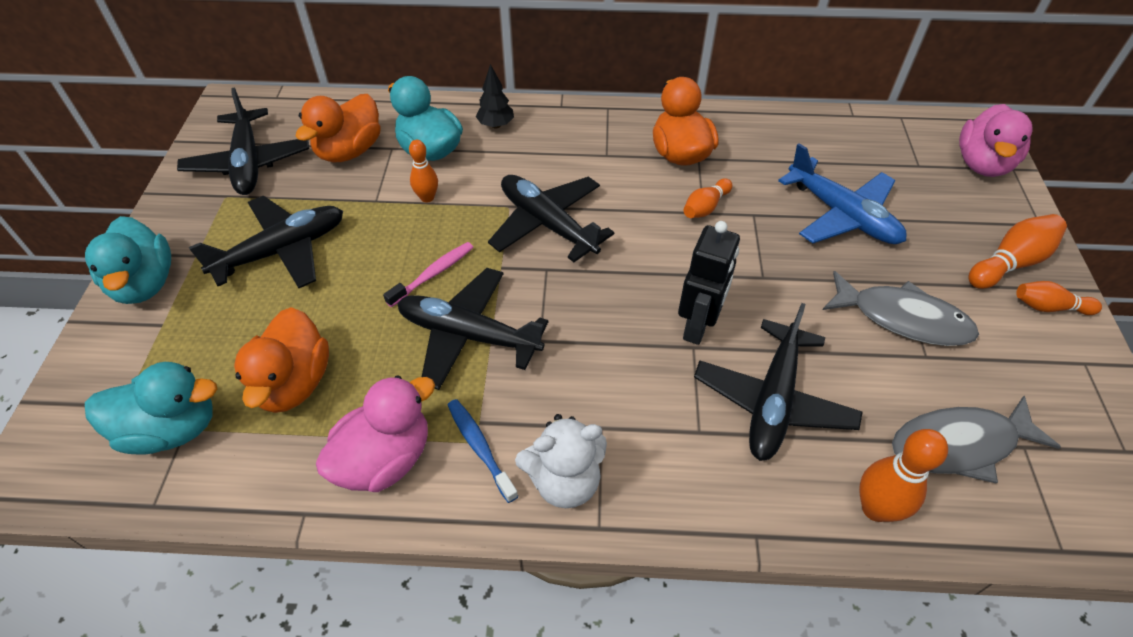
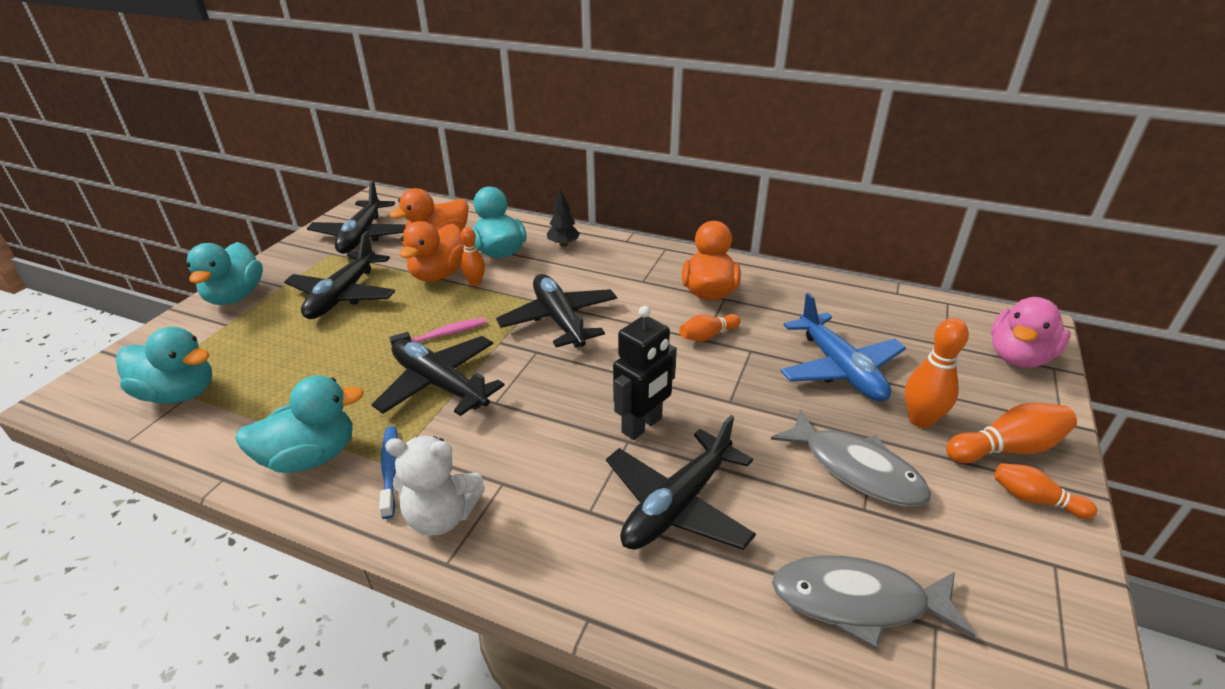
camera: 20 degrees right, 15 degrees down
(282, 251) = (343, 295): black plane -> black plane turned 120 degrees clockwise
(294, 383) = (285, 385): orange duck -> orange duck (439, 274)
(385, 459) = (311, 456): pink duck -> turquoise duck
(875, 508) = (728, 633): orange bowling pin -> orange bowling pin (920, 420)

